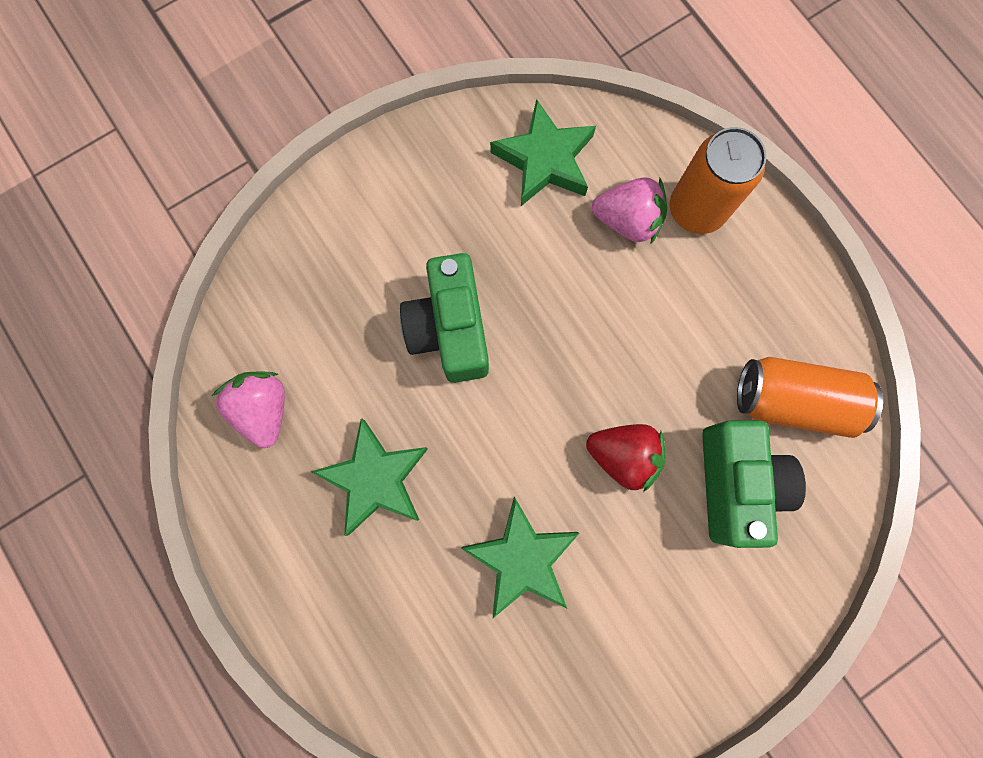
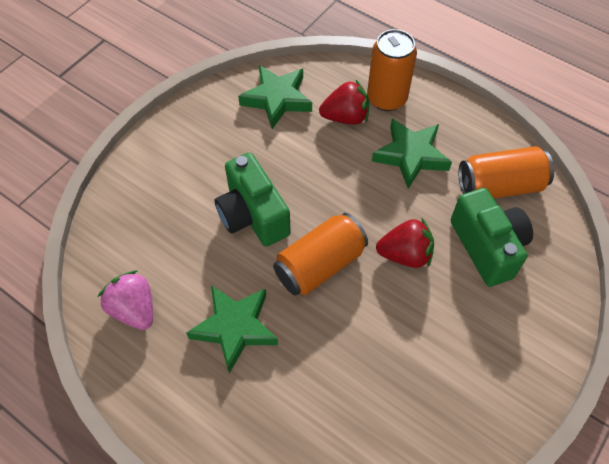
camera: 20 degrees left, 20 degrees down
(509, 431) = (320, 265): none -> orange can
(521, 558) = (363, 345): green star -> green star (410, 156)
(627, 221) = (345, 117): pink strawberry -> red strawberry

